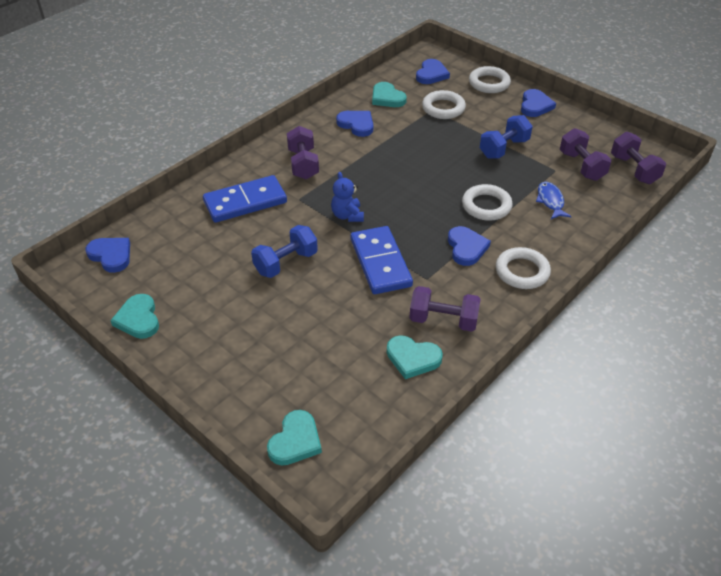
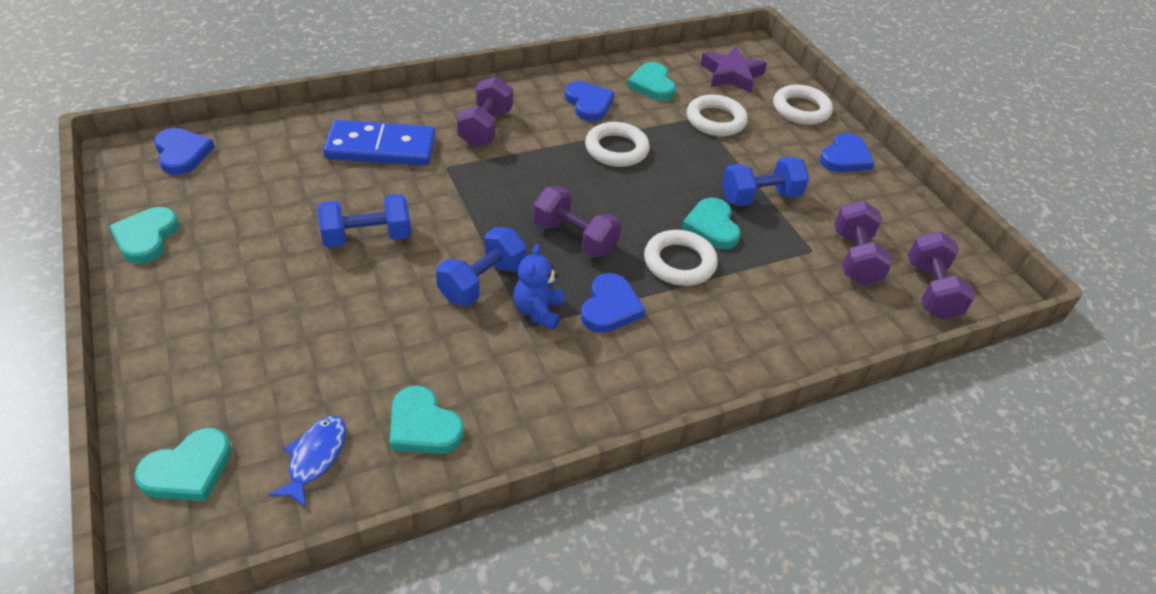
camera: 20 degrees right, 0 degrees up
(347, 215) = (488, 208): blue teddy bear -> blue teddy bear (538, 311)
(380, 262) = (482, 282): blue domino -> blue dumbbell
(431, 74) = (731, 75): blue heart -> purple star
(443, 320) = (503, 391): purple dumbbell -> purple dumbbell (574, 238)
(489, 177) = (712, 226): none -> turquoise heart
(522, 271) = (662, 369): white ring -> white ring (616, 149)
(550, 201) = (775, 289): blue fish -> blue fish (315, 458)

